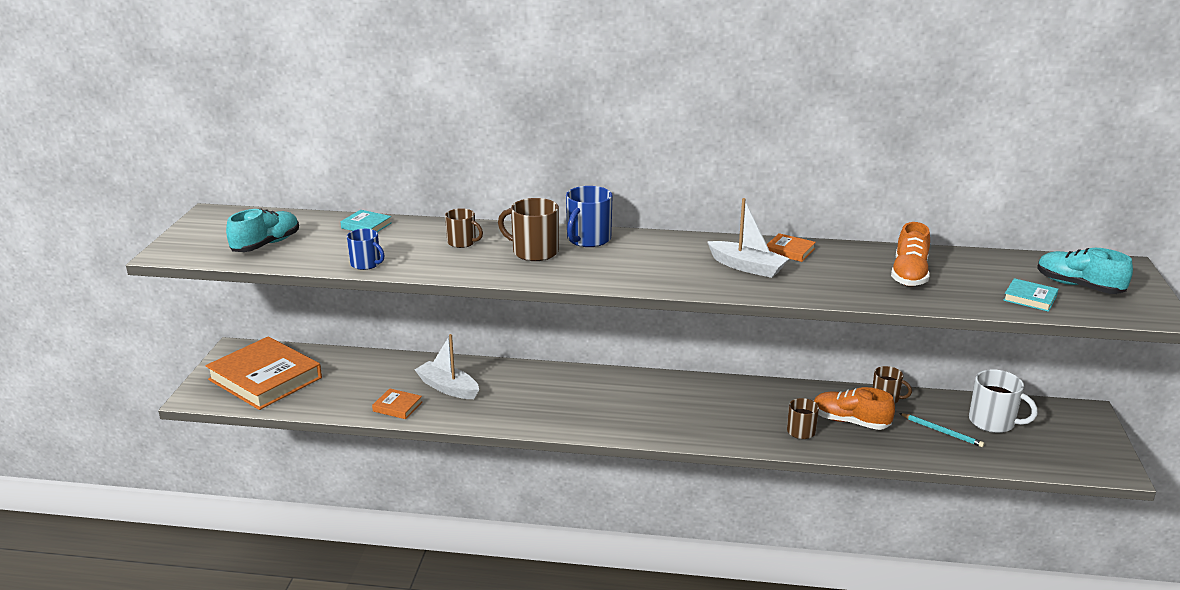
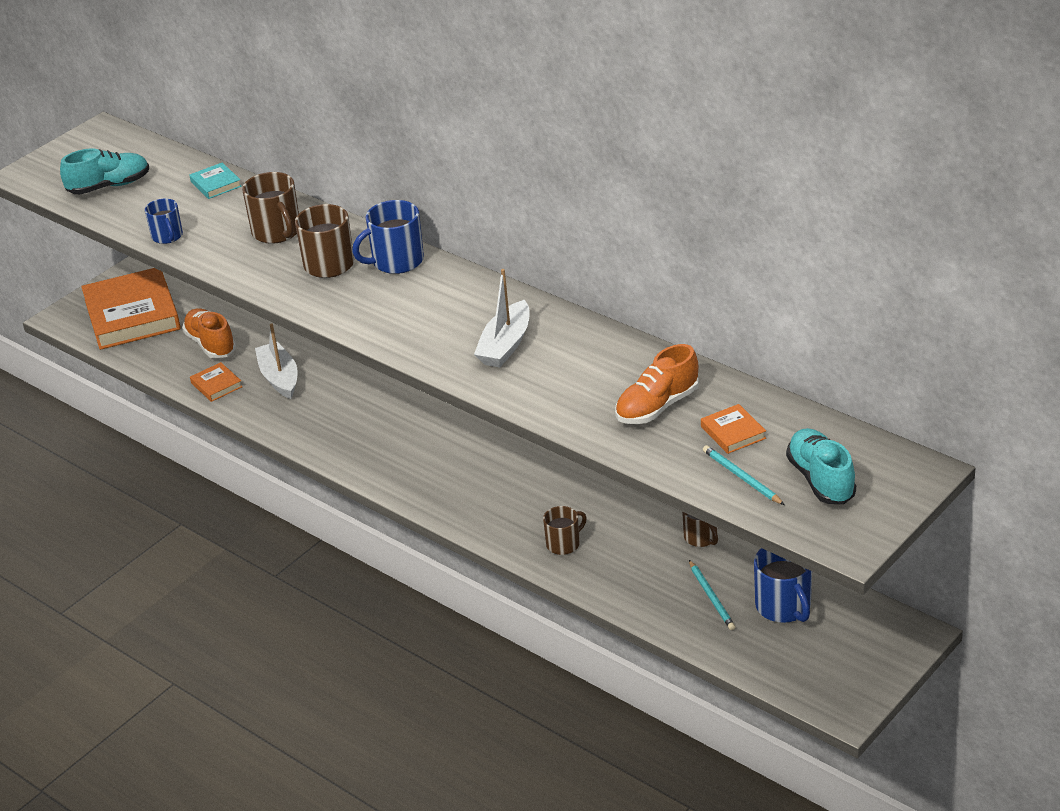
camera: 35 degrees right, 10 degrees up
(462, 242) = (277, 232): brown mug -> brown mug, size x1.57
(747, 267) = (505, 345): white boat -> white boat turned 45 degrees clockwise
(789, 251) = (577, 336): orange book -> orange book (733, 432)
(850, 422) = (627, 551): orange shoe -> orange shoe (211, 344)
(993, 422) = (784, 606): white mug -> blue mug
(1030, 298) = (741, 477): turquoise book -> turquoise pencil

